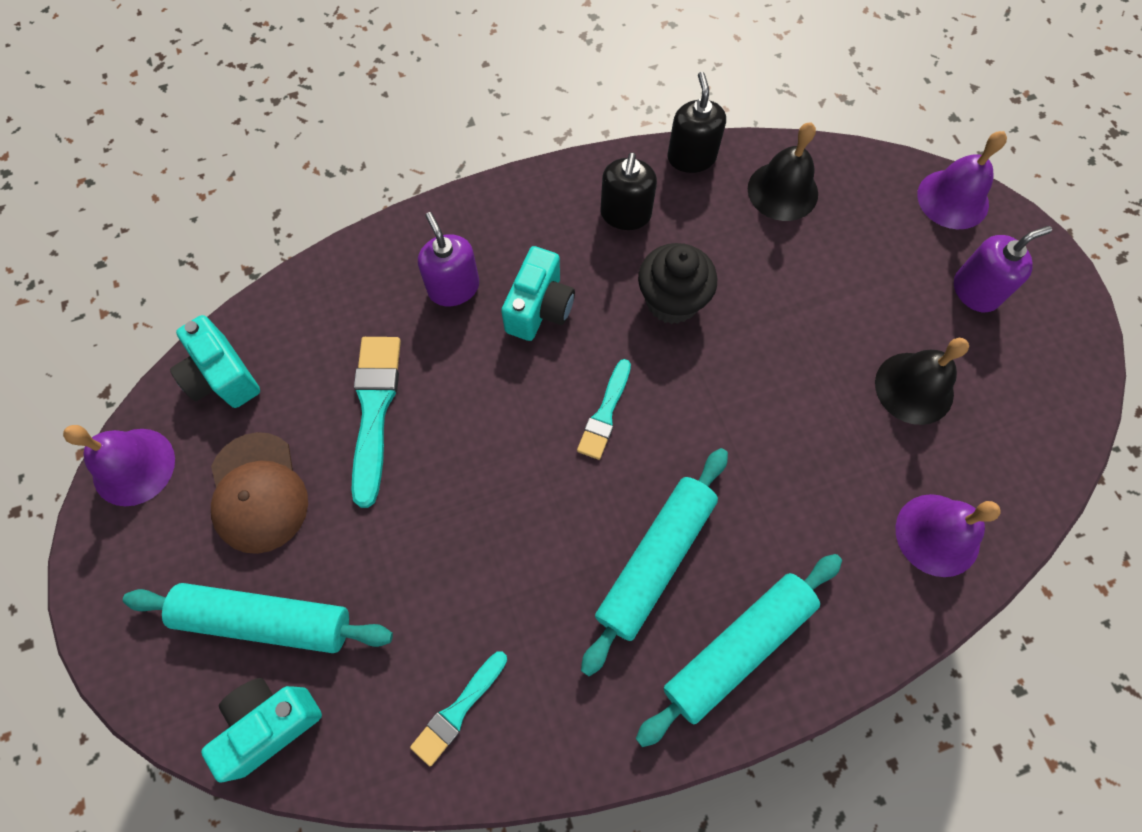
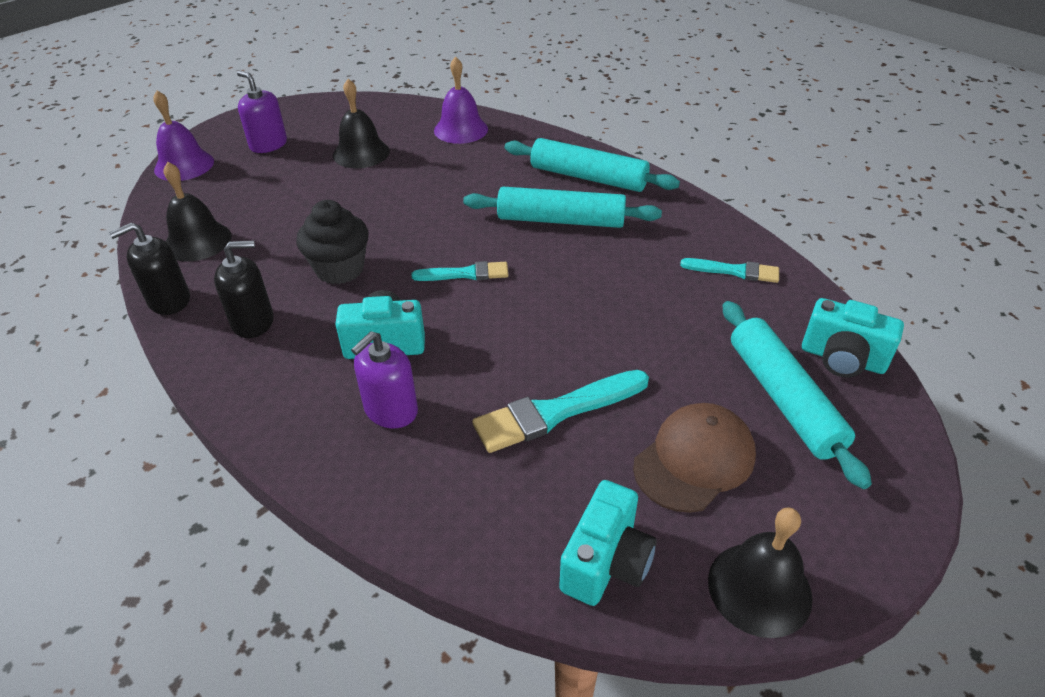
camera: 115 degrees left, 25 degrees down
(133, 466) = (759, 588): purple bell -> black bell

